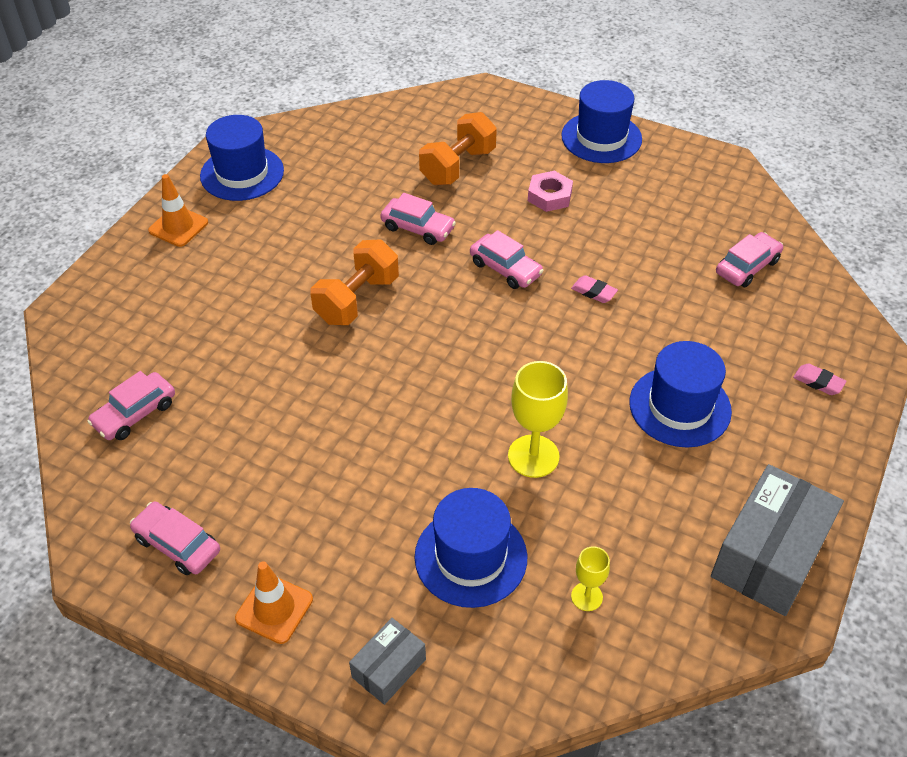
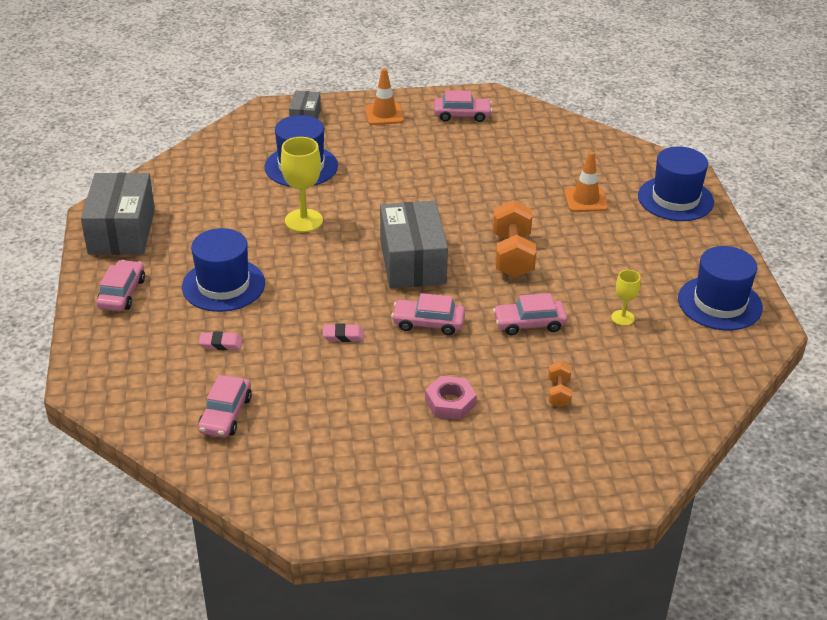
camera: 145 degrees right, 10 degrees down
(135, 413) = (563, 148): pink car -> pink car (122, 293)
(178, 226) = (701, 246): orange traffic cone -> orange traffic cone (585, 200)
(458, 166) = (558, 393): orange dumbbell -> orange dumbbell, size x0.51
(460, 340) = (412, 262): none -> grey box
(586, 596) = (222, 175): yellow goblet -> yellow goblet (622, 318)
(601, 137) = (456, 493): blue hat -> blue hat (675, 199)
(818, 382) = (124, 343): pink eraser -> pink eraser (221, 344)

